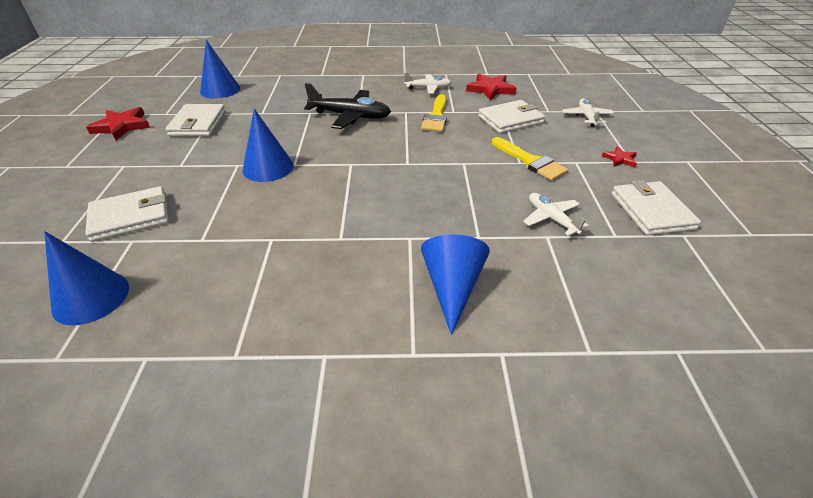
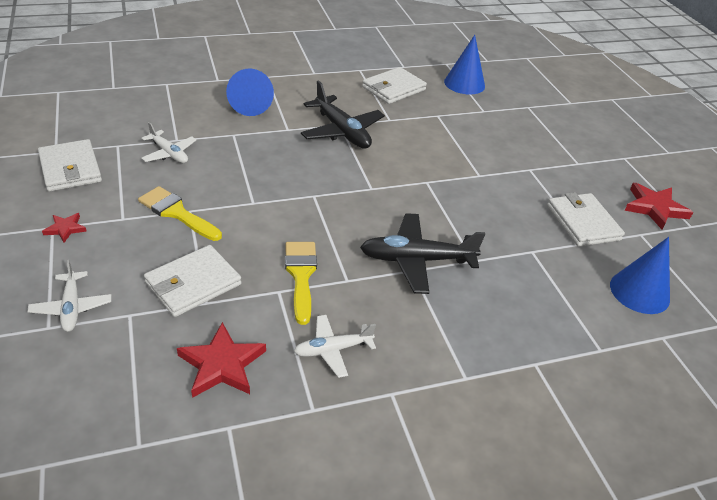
camera: 160 degrees right, 0 degrees up
(131, 217) = (506, 124): white wallet -> white wallet (393, 88)
(268, 167) = (447, 175): blue cone -> none
(343, 227) = (342, 131): none -> black plane

